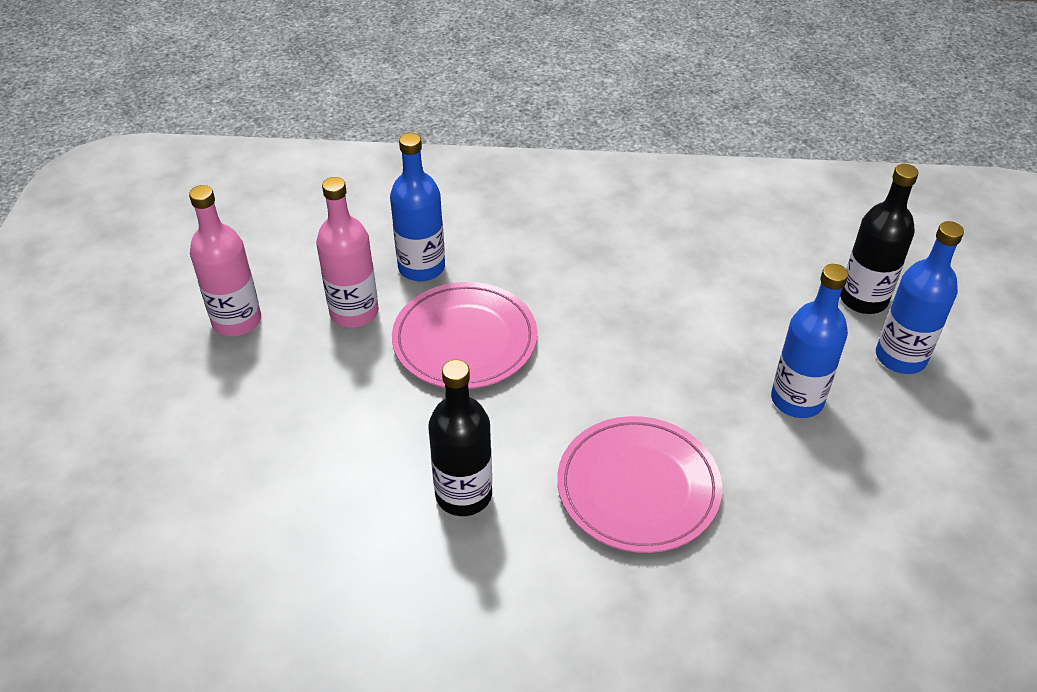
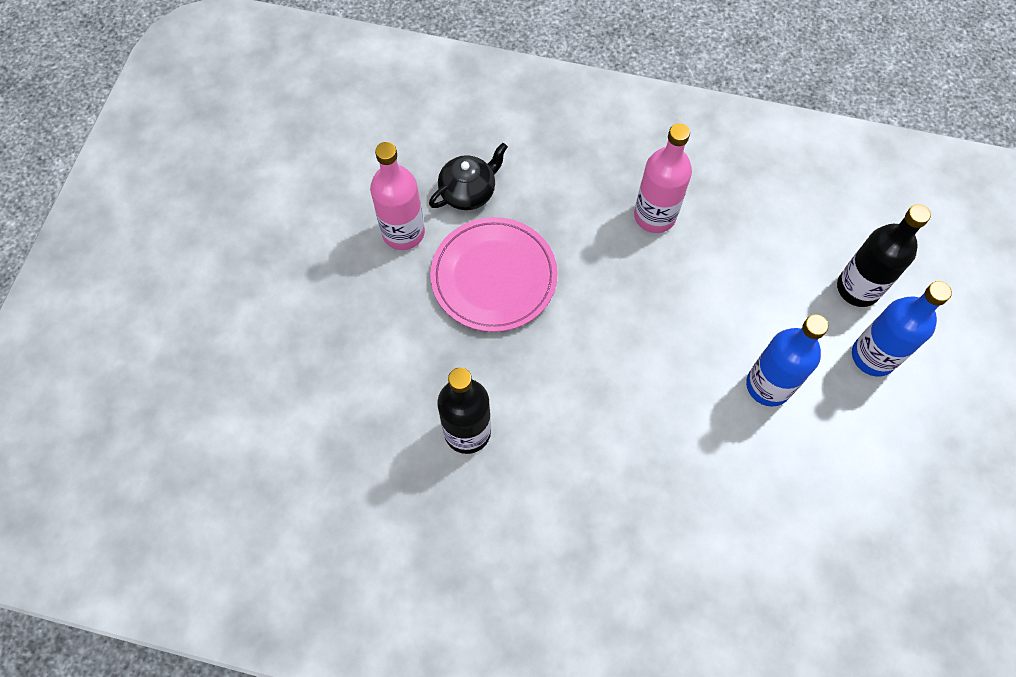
camera: 10 degrees right, 20 degrees up
(237, 321) = (303, 226): pink bottle -> pink bottle (654, 216)
(421, 267) = (468, 192): blue bottle -> black teapot
(638, 487) = (612, 449): pink plate -> none

